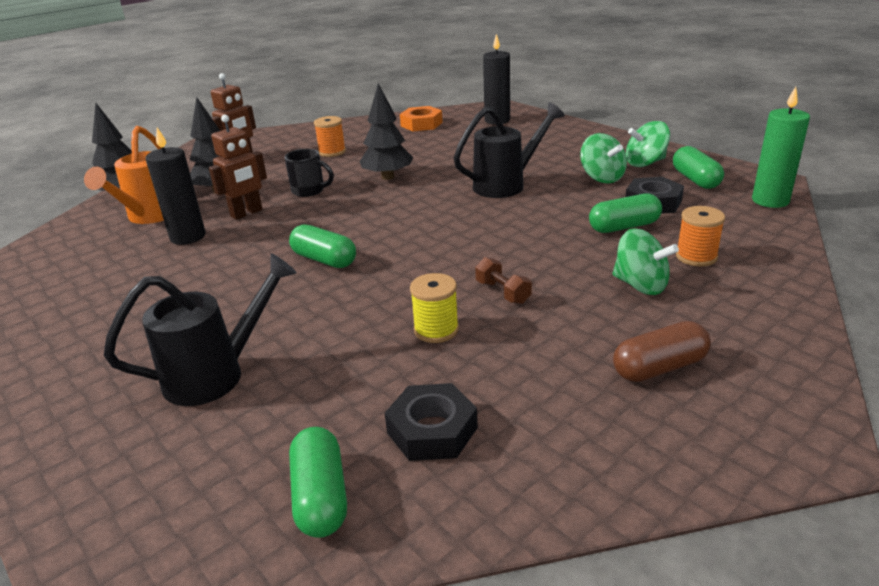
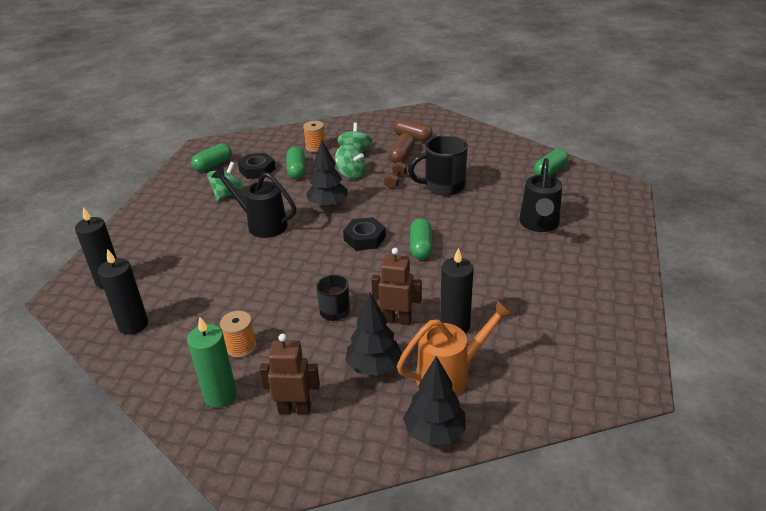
camera: 125 degrees left, 5 degrees up
(215, 375) = (539, 224): black watering can -> black watering can turned 105 degrees counterclockwise
(387, 177) = (280, 282): black tree -> black tree (328, 205)
(421, 124) = (133, 325): orange nut -> black candle
(432, 430) = (498, 165): black nut -> black nut (364, 238)
(436, 330) = (443, 186): yellow spool -> black mug
(586, 327) = (402, 156): none -> brown capsule
(624, 227) = (296, 170): green capsule -> green capsule turned 45 degrees clockwise
(645, 163) = (192, 186): green spinning top -> green spinning top (351, 174)
(770, 201) = (233, 142): green candle -> green candle (220, 396)

